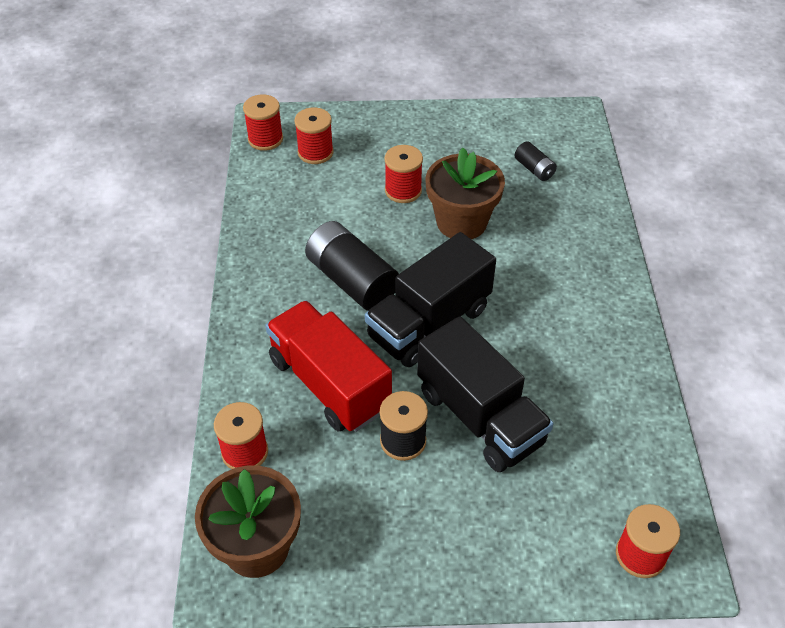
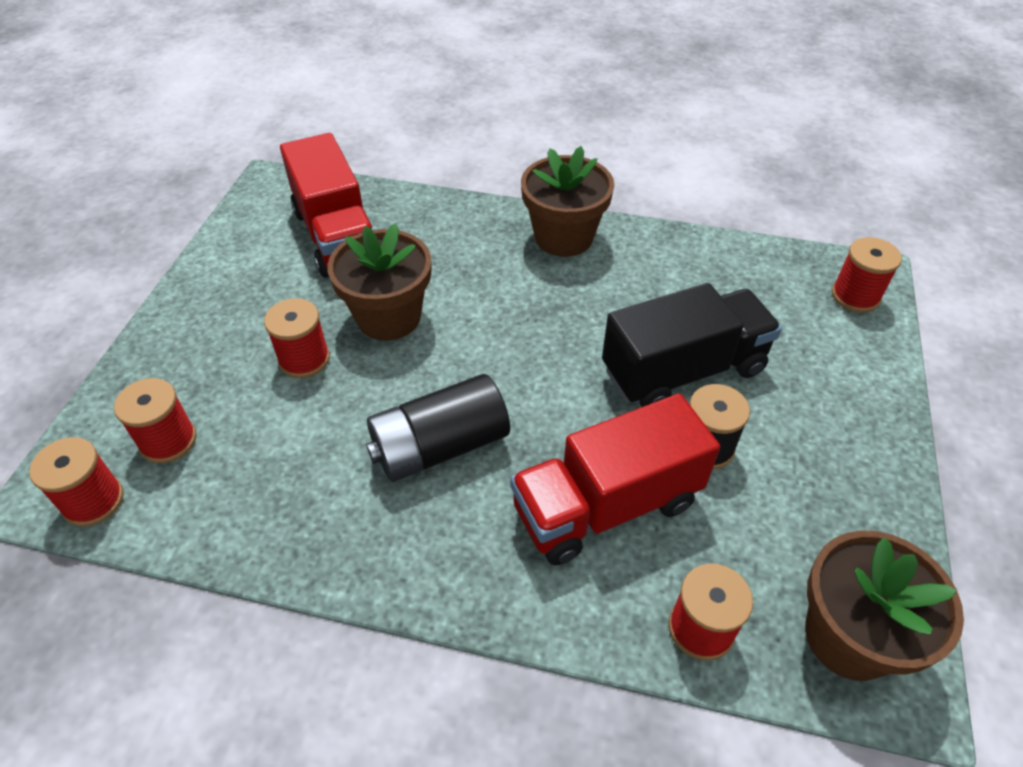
camera: 75 degrees left, 0 degrees up
(429, 323) = (537, 383): black truck -> none
(534, 169) = (337, 236): black battery -> red truck
(607, 308) = (563, 237): none -> brown flower pot

